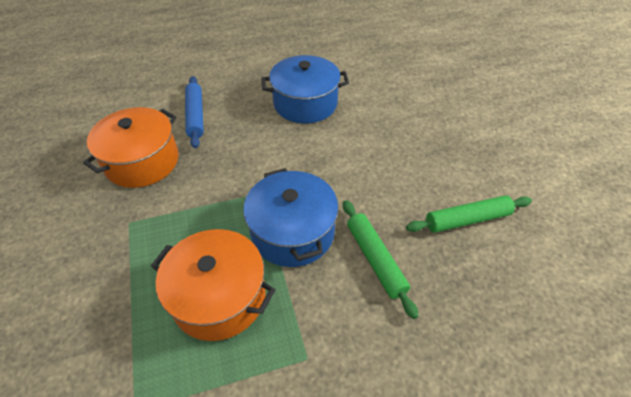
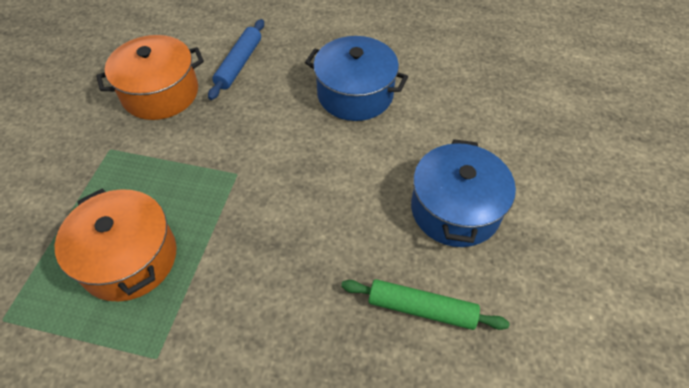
camera: 30 degrees right, 5 degrees up
(292, 232) = (236, 229): blue pot -> blue pot (455, 209)
(375, 259) = (291, 299): green rolling pin -> none

